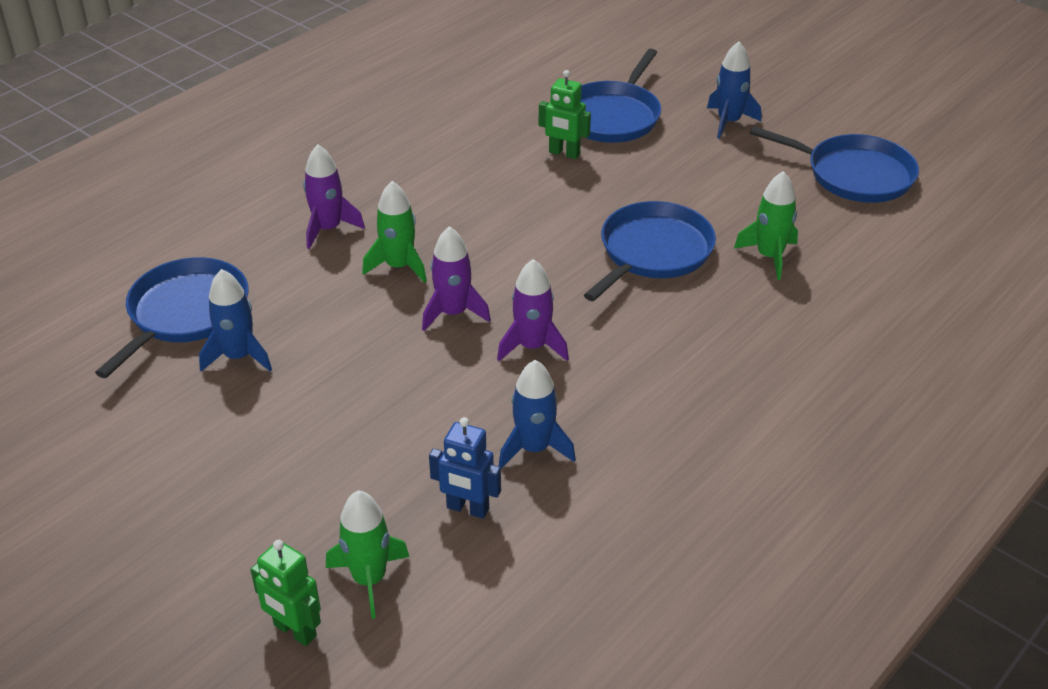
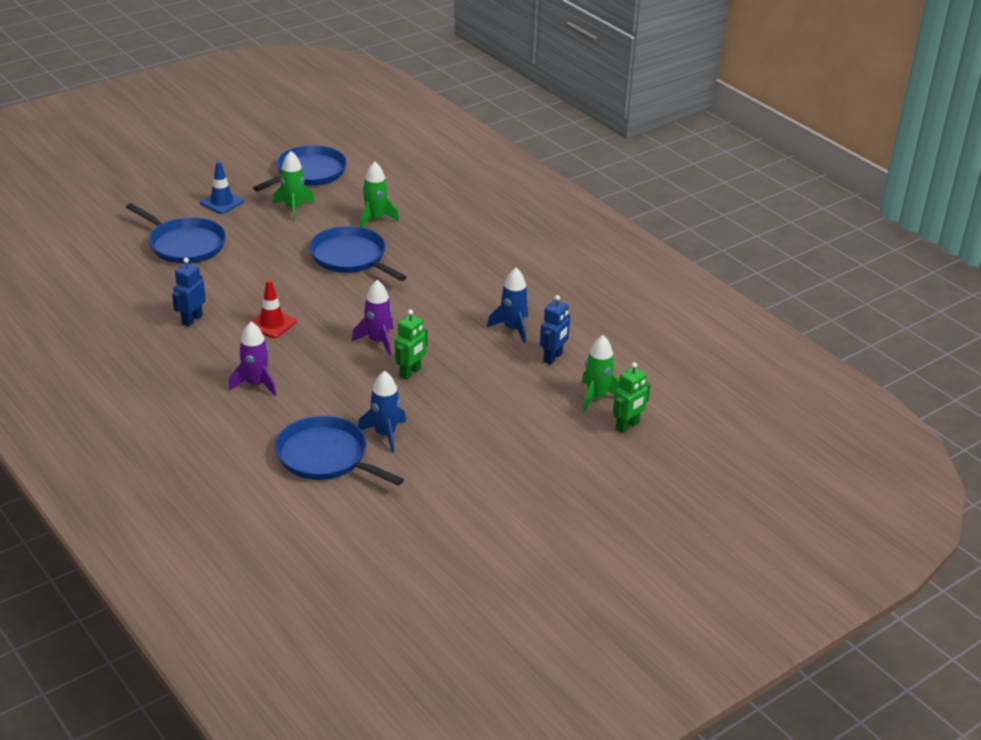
camera: 80 degrees left, 5 degrees down
(399, 266) = (317, 357): green rocket -> green rocket (293, 208)
(450, 155) = (192, 320): none -> blue robot
(463, 216) = (272, 324): none -> red traffic cone
(532, 346) = (423, 316): purple rocket -> none
(564, 153) = (219, 272): green robot -> green robot (410, 373)
(729, 122) = (222, 202): blue rocket -> blue traffic cone

